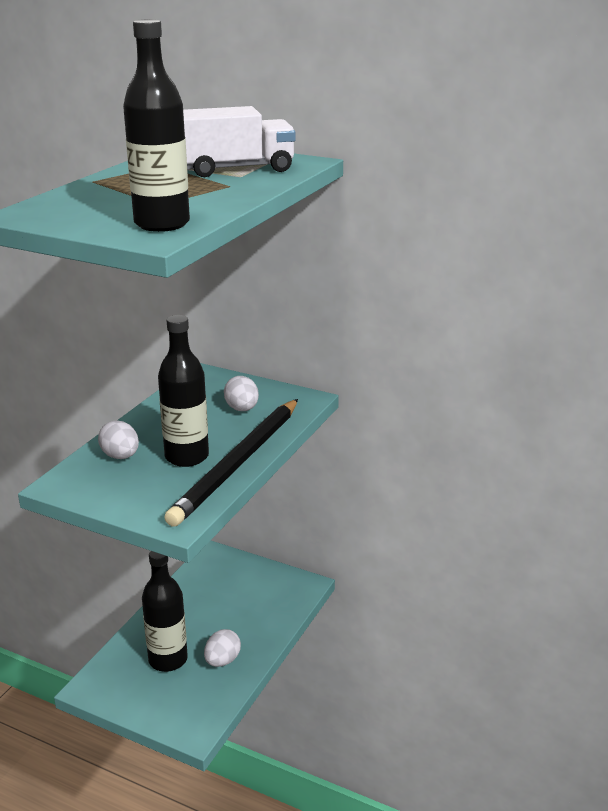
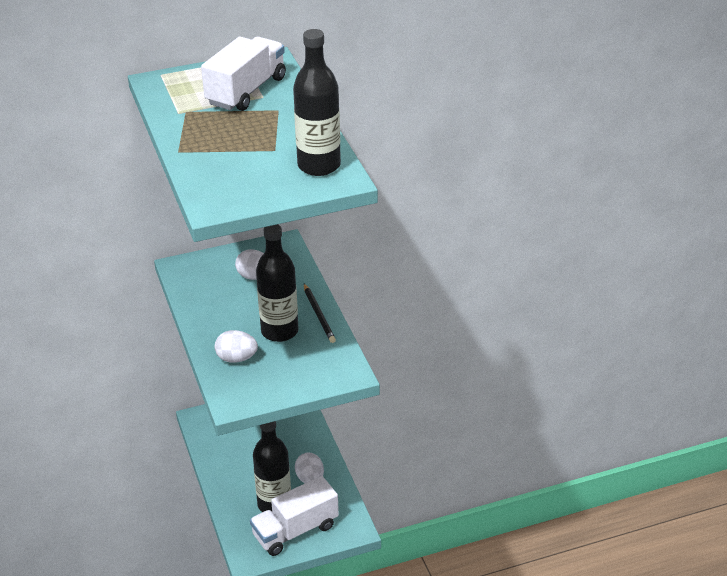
camera: 45 degrees left, 10 degrees up
(151, 694) = (295, 530): none -> white truck
(238, 463) = (319, 315): black pencil -> black pencil, size x0.46

